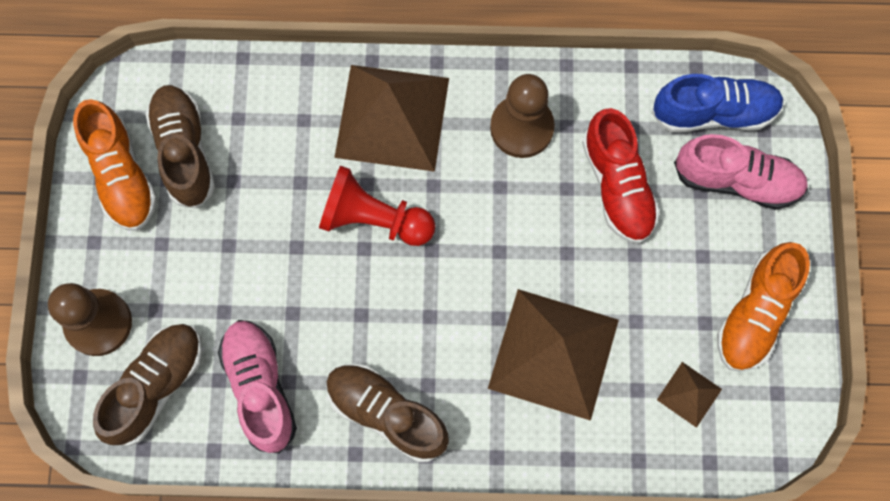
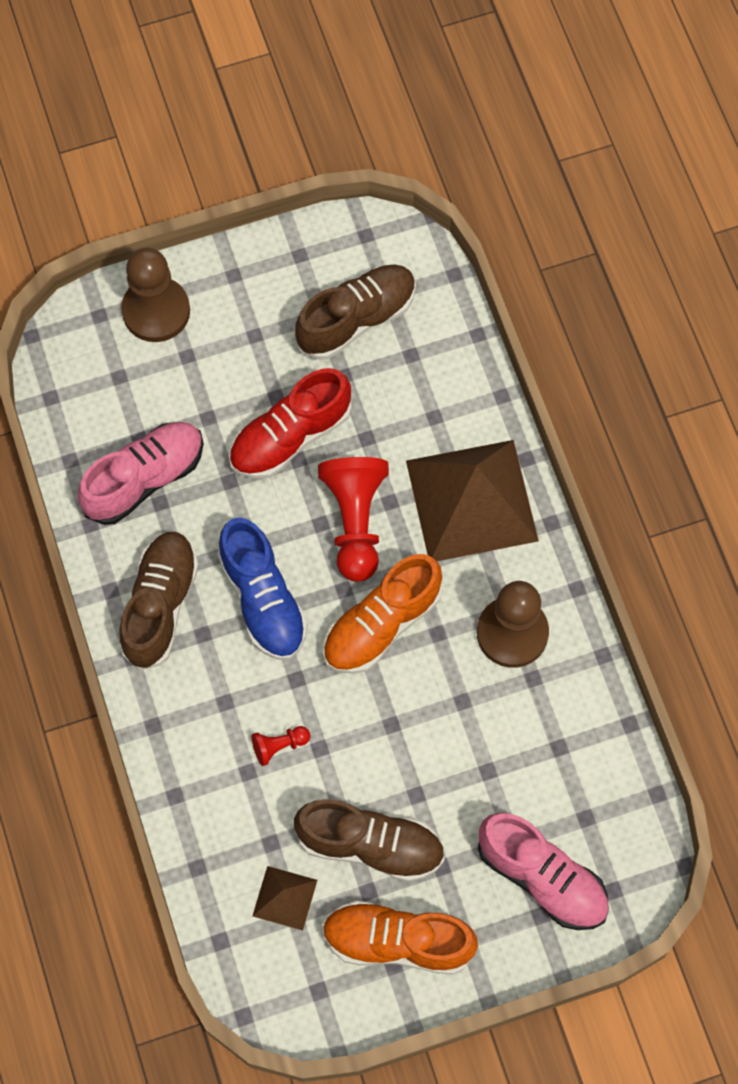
camera: 70 degrees right, 5 degrees down
(121, 175) = (310, 273): orange shoe -> orange shoe (382, 624)
(156, 386) = (113, 385): brown shoe -> brown shoe (370, 845)
(553, 353) = (279, 746): brown pyramid -> red pawn
(617, 186) = (486, 752): red shoe -> red shoe (290, 436)
(714, 113) = (611, 829): blue shoe -> blue shoe (263, 599)
(736, 180) = (542, 877): pink shoe -> pink shoe turned 45 degrees counterclockwise

